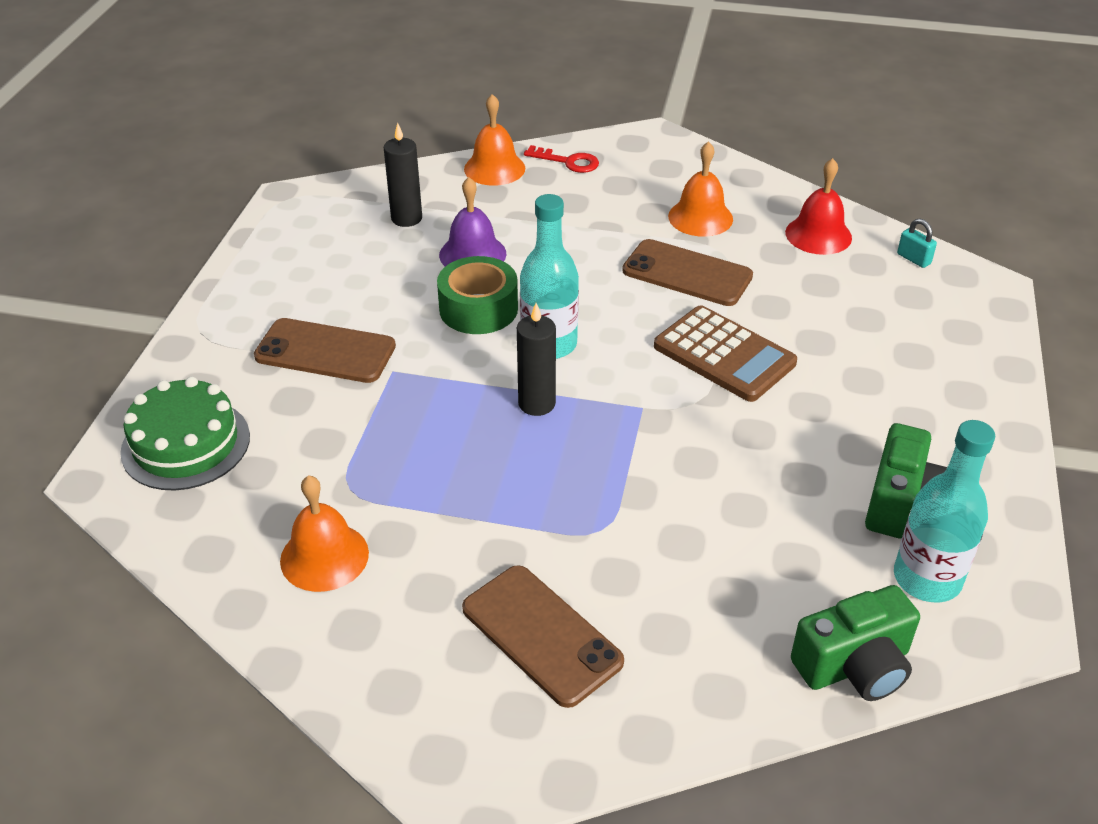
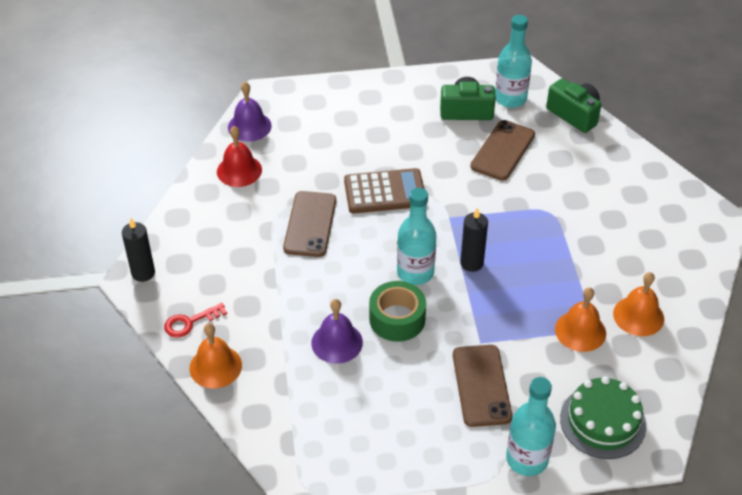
camera: 110 degrees left, 5 degrees up
(194, 357) = (527, 459): none -> turquoise bottle
(406, 218) = (308, 399): black candle -> black candle (143, 273)
(541, 635) = (627, 216): brown phone -> brown phone (503, 150)
(568, 162) = (190, 322): red key -> red key turned 120 degrees counterclockwise
(700, 217) = (240, 230): orange bell -> orange bell (580, 331)
(724, 355) = (385, 192): brown calculator -> brown calculator turned 60 degrees clockwise
(913, 259) = (249, 126): turquoise padlock -> purple bell

